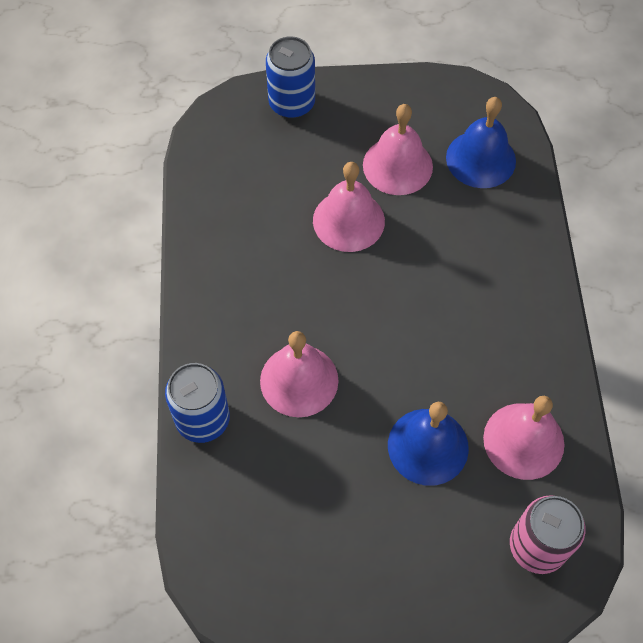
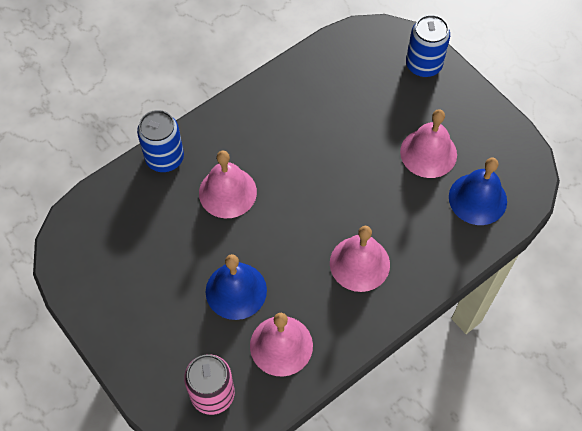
camera: 55 degrees right, 0 degrees up
(348, 220) = (362, 150): pink bell -> pink bell (359, 263)

